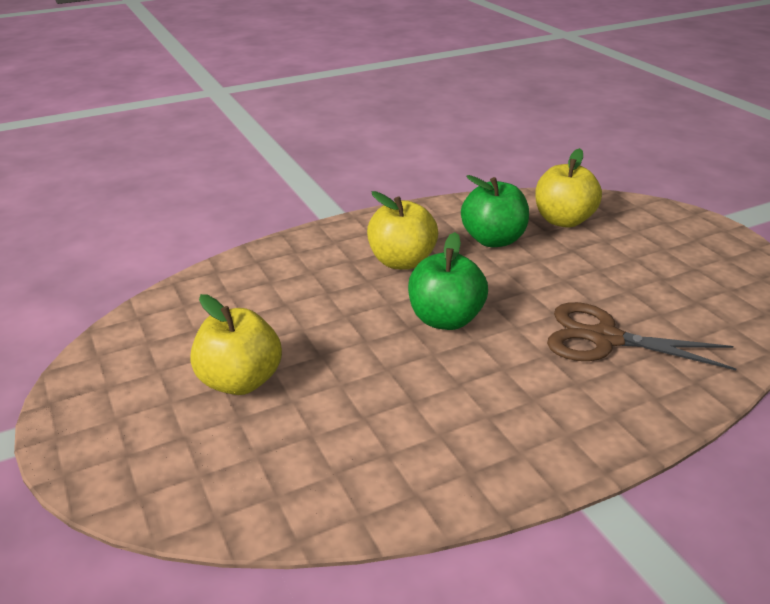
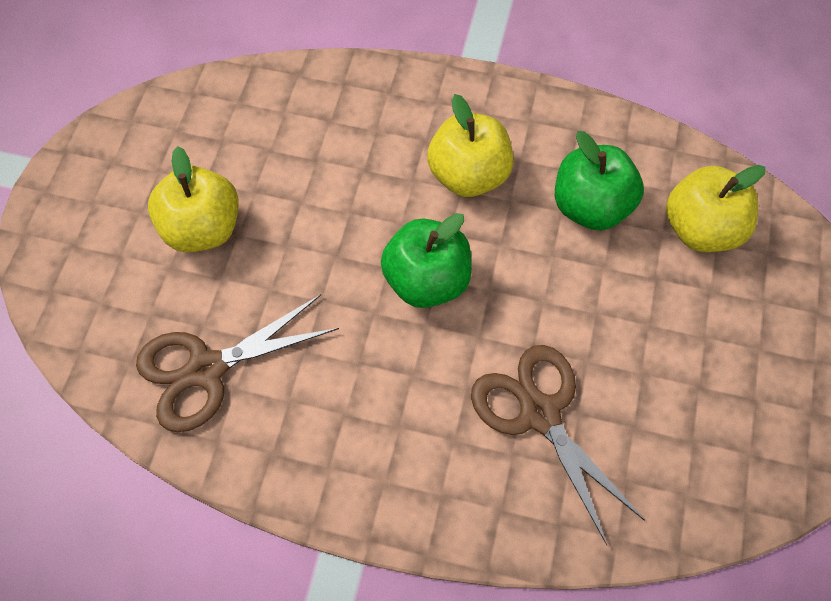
camera: 40 degrees right, 30 degrees up
(350, 457) = (207, 370): none -> brown scissors

